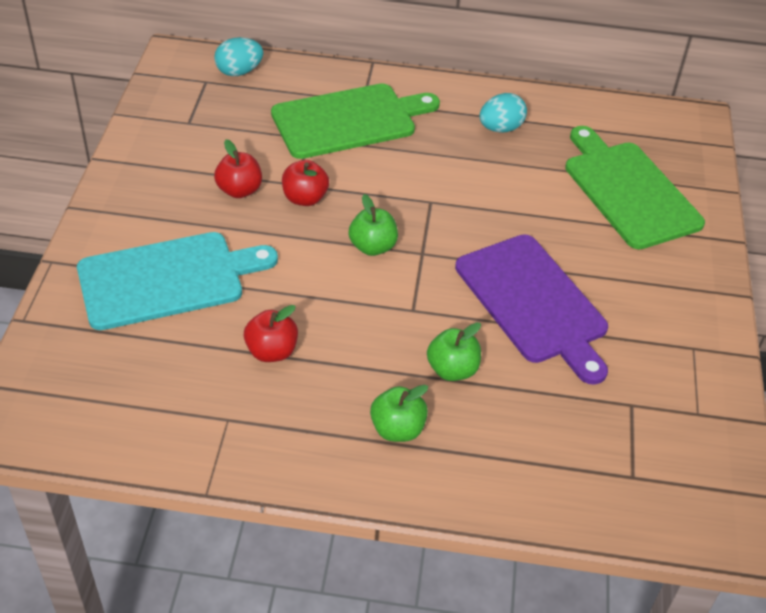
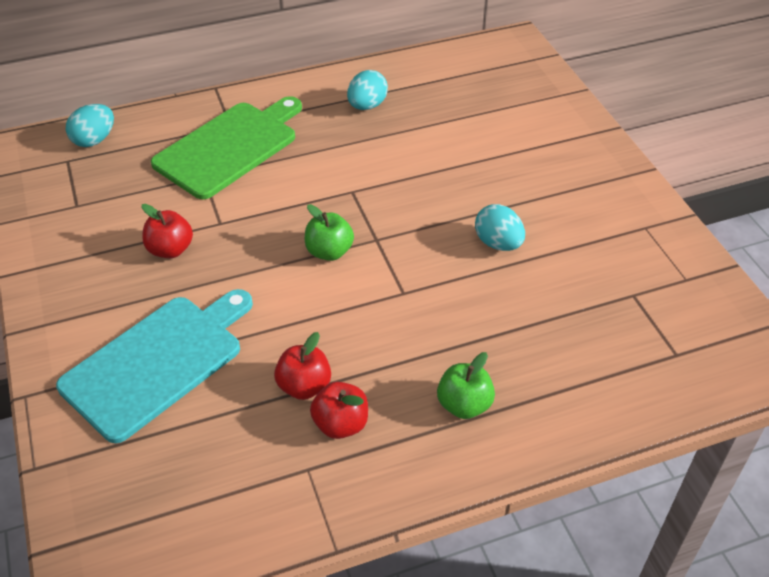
camera: 25 degrees left, 0 degrees up
(305, 198) = (237, 233): red apple -> red apple (340, 424)
(452, 369) = (473, 330): green apple -> none
(533, 303) = (498, 243): purple cutting board -> turquoise egg
(628, 191) = (506, 119): green cutting board -> none

